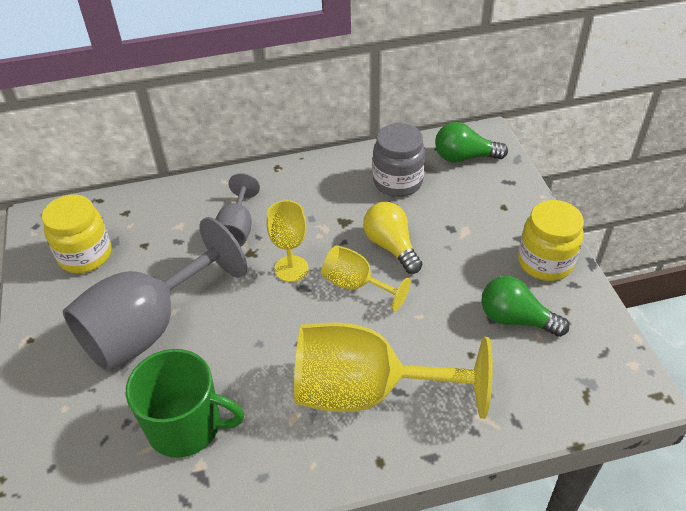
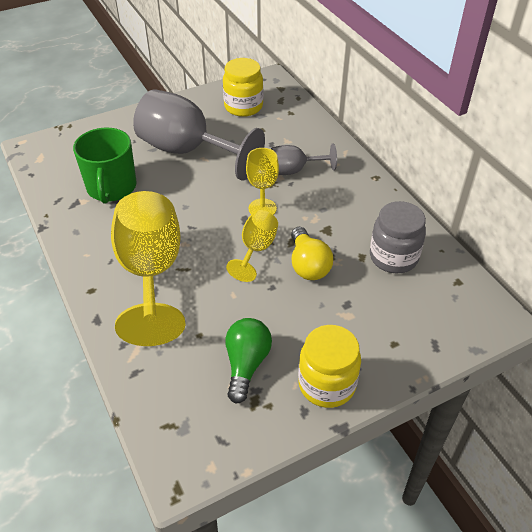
camera: 75 degrees right, 0 degrees up
(391, 246) = (308, 265): yellow light bulb -> yellow light bulb turned 120 degrees clockwise
(464, 157) = (455, 303): green light bulb -> none

